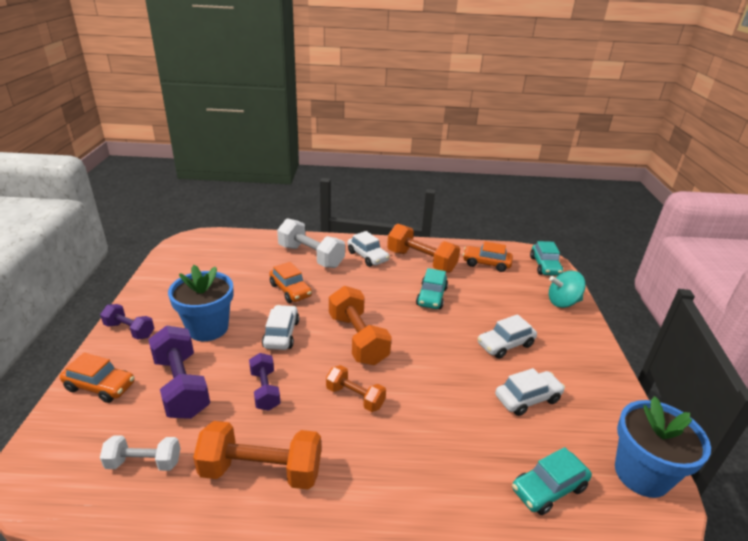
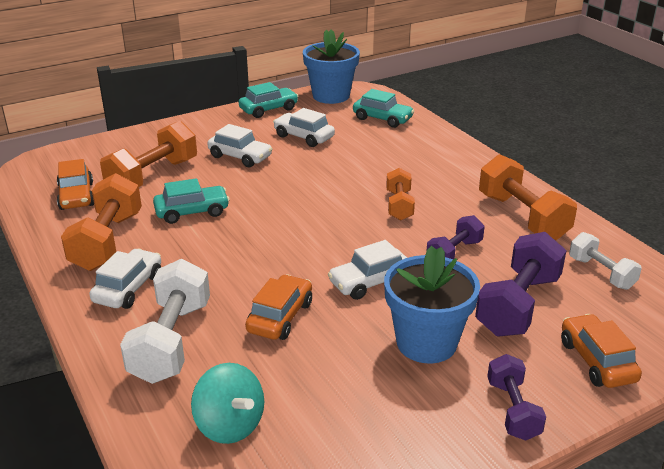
camera: 120 degrees left, 0 degrees up
(358, 339) = (320, 231): orange dumbbell -> orange dumbbell (153, 176)
(545, 266) = (54, 161): turquoise car -> turquoise car (268, 109)
(563, 302) = (132, 142): turquoise spinning top -> turquoise spinning top (230, 425)

